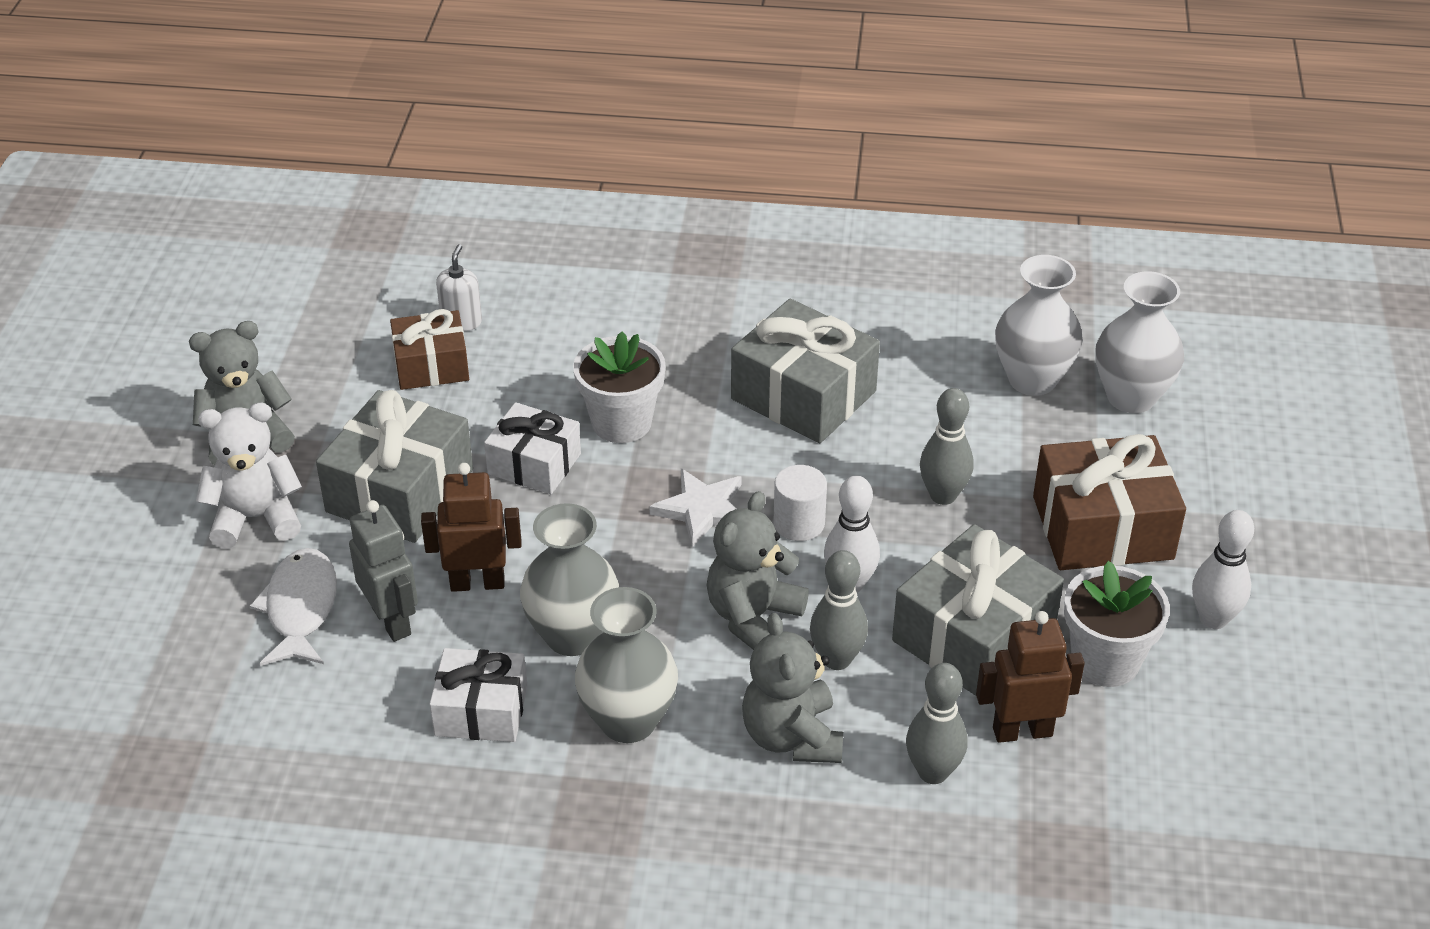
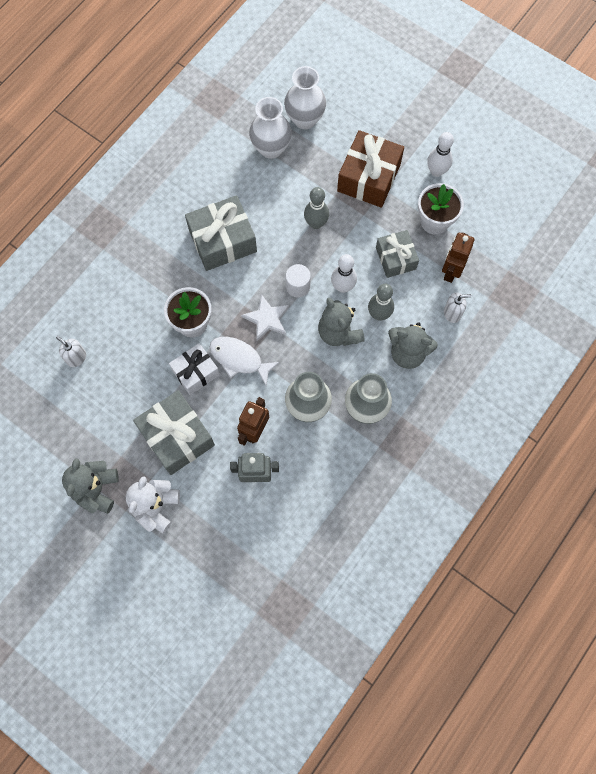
camera: 60 degrees left, 30 degrees up
(300, 608) = (225, 510): white fish -> white fish (239, 359)
(431, 365) = (99, 385): brown gift -> none
(481, 711) = (328, 462): white gift -> none
(933, 772) = (452, 313): grey bowling pin -> white soap dispenser
(973, 635) = (395, 258): grey gift -> grey gift, size x0.63

